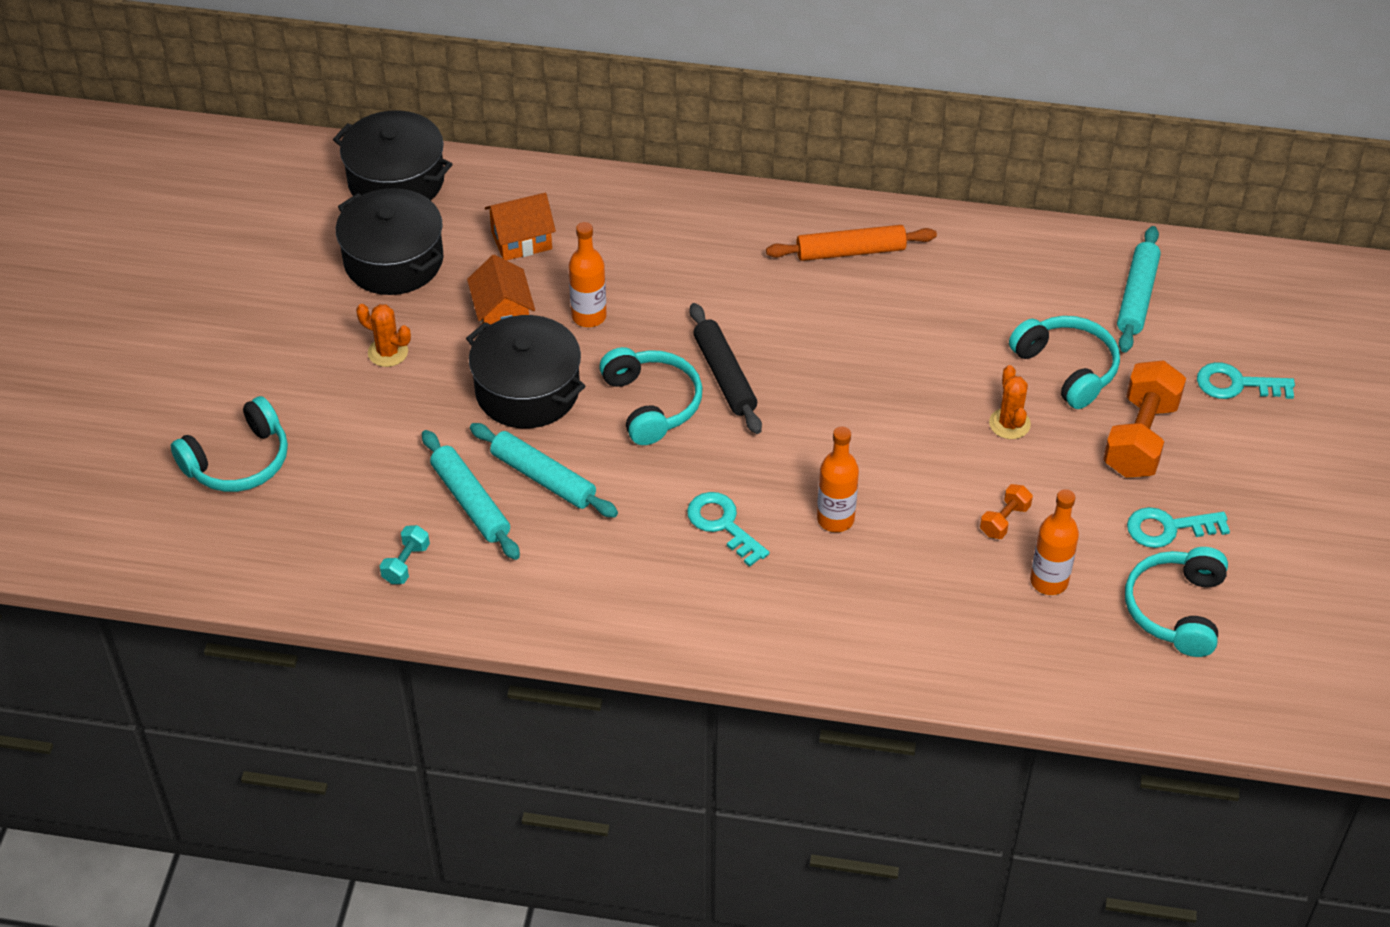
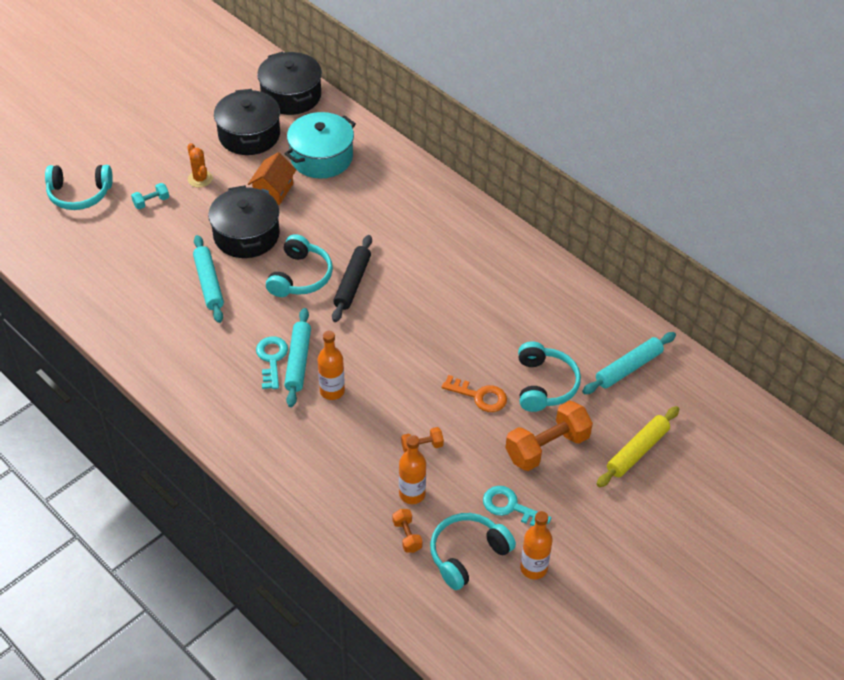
camera: 35 degrees right, 0 degrees up
(406, 563) = (102, 288): turquoise dumbbell -> turquoise dumbbell (151, 202)
(470, 502) = (162, 275): turquoise rolling pin -> turquoise rolling pin (298, 361)
(521, 240) = (321, 157): orange house -> turquoise pot
(589, 316) = (315, 214): orange bottle -> orange bottle (533, 568)
(850, 251) = (488, 254): orange rolling pin -> none
(1009, 424) = (479, 396): orange cactus -> orange key
(1091, 631) = (407, 536): none -> orange dumbbell
(1236, 384) = (637, 451): turquoise key -> yellow rolling pin

